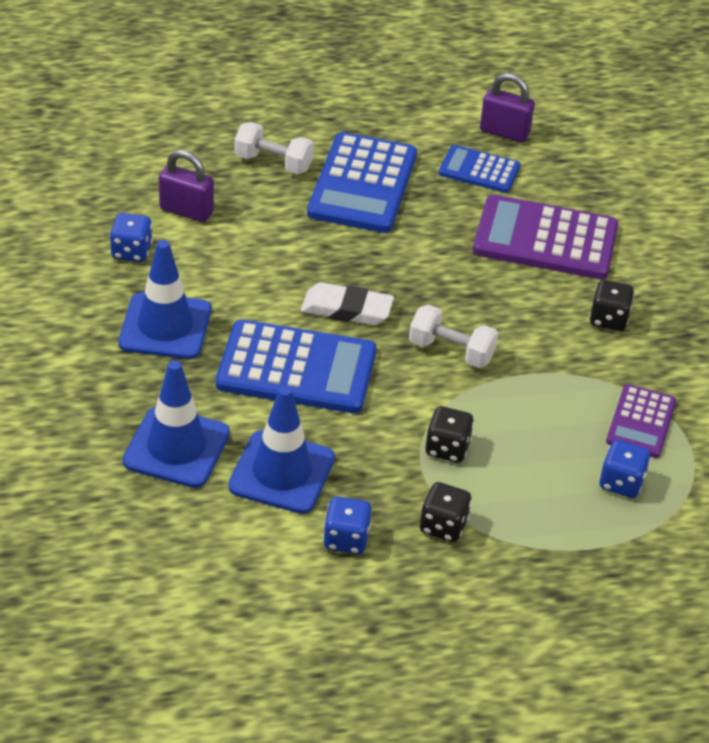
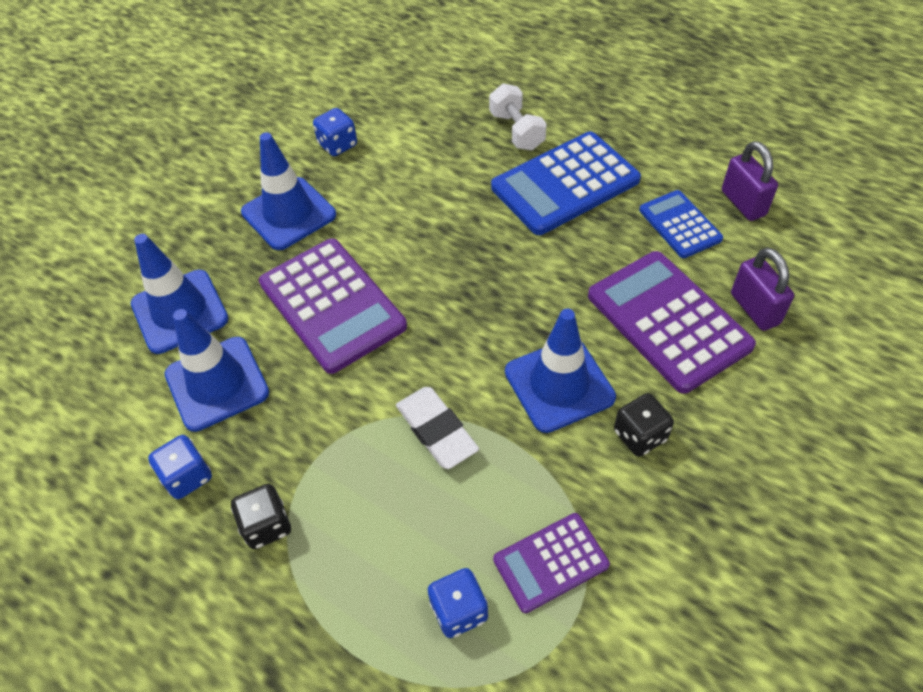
camera: 50 degrees right, 10 degrees up
(186, 211) = (410, 135): purple padlock -> purple padlock (754, 309)
(296, 368) = (332, 305): blue calculator -> purple calculator
(346, 309) = (427, 280): white eraser -> white eraser (436, 430)
(447, 448) = (355, 456): black dice -> none
(451, 351) = (464, 370): white dumbbell -> none
(524, 320) = (559, 384): none -> blue traffic cone

